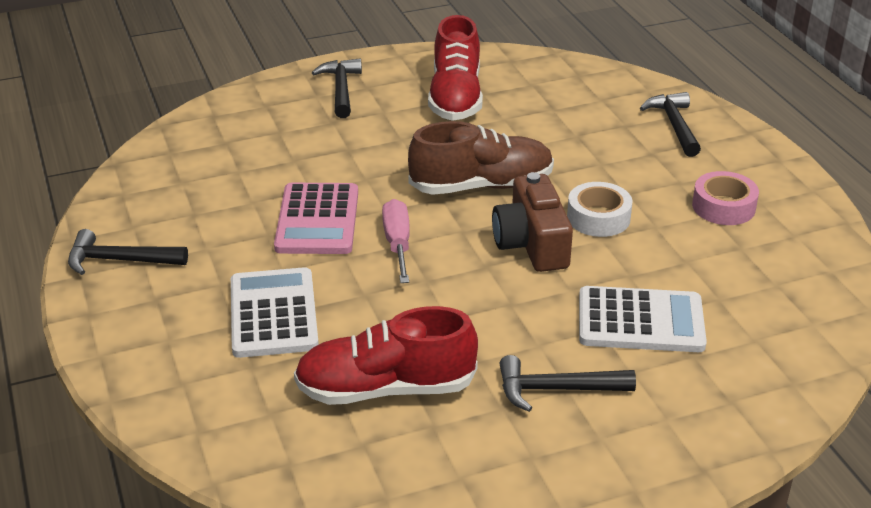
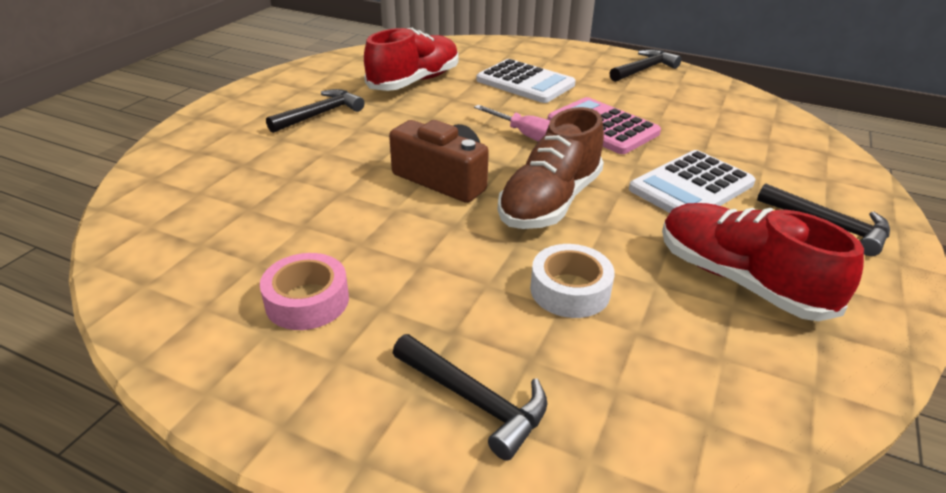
camera: 135 degrees right, 0 degrees up
(598, 218) = (418, 224): white tape -> white tape (570, 290)
(640, 321) = (300, 166): white calculator -> white calculator (691, 187)

